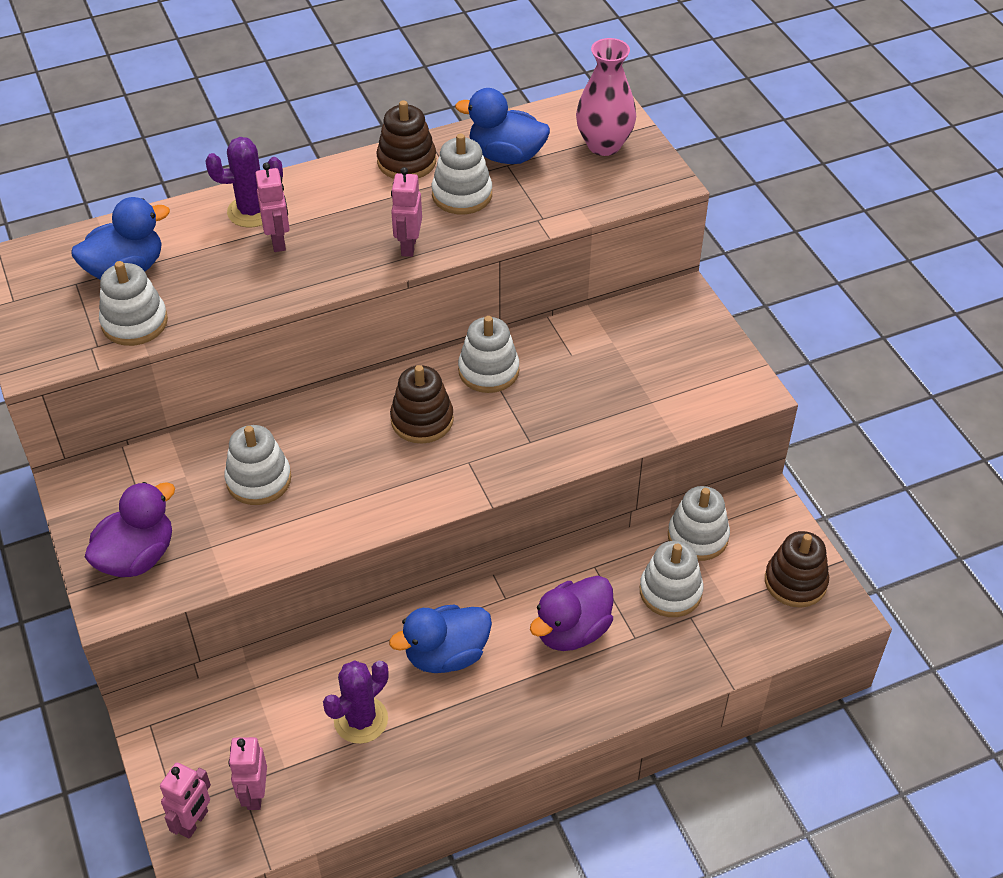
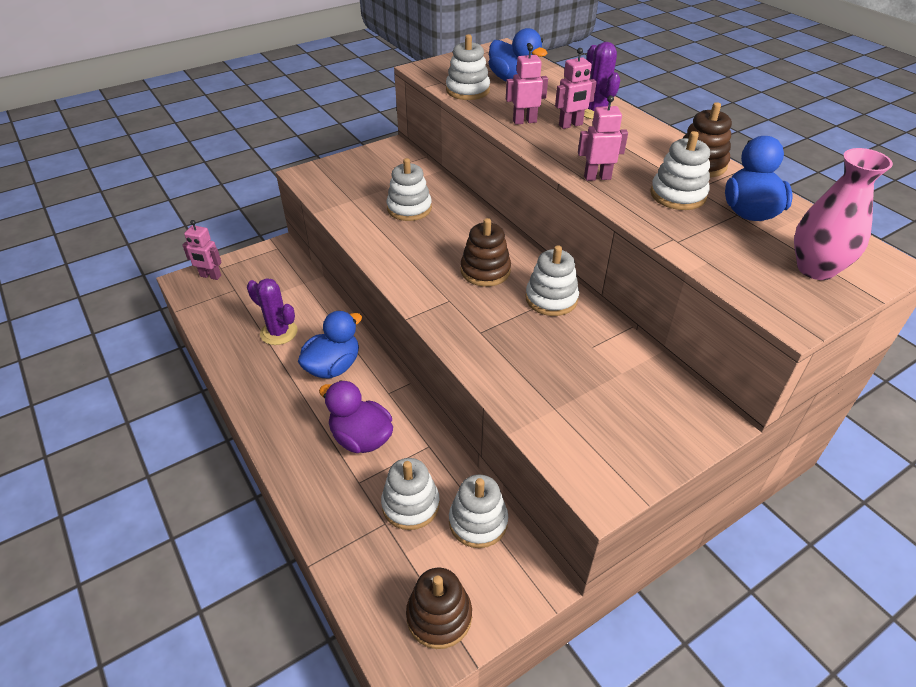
camera: 80 degrees right, 5 degrees down
(137, 557) = (340, 176): purple duck -> none
(254, 795) = (226, 296): pink robot -> pink robot (524, 121)
(446, 655) = (333, 367): blue duck -> blue duck turned 75 degrees clockwise

